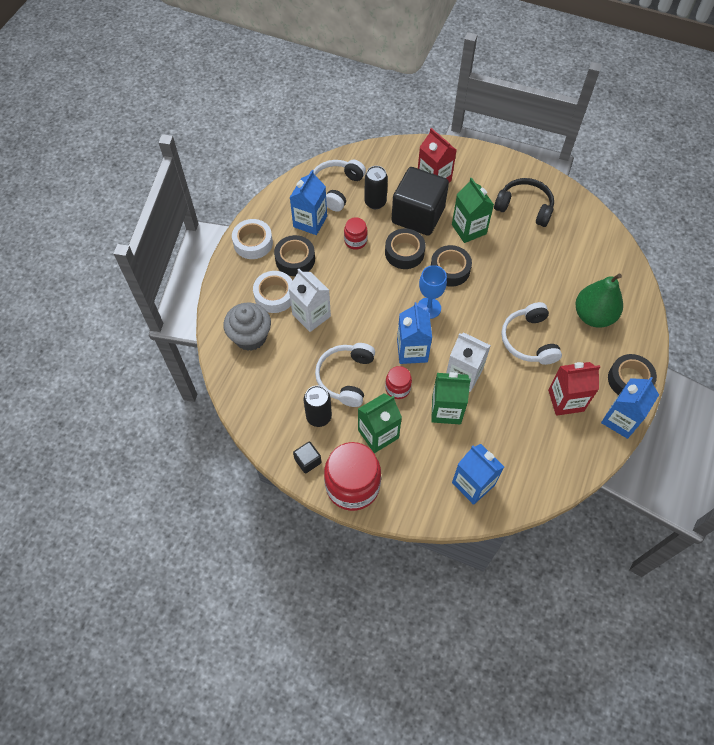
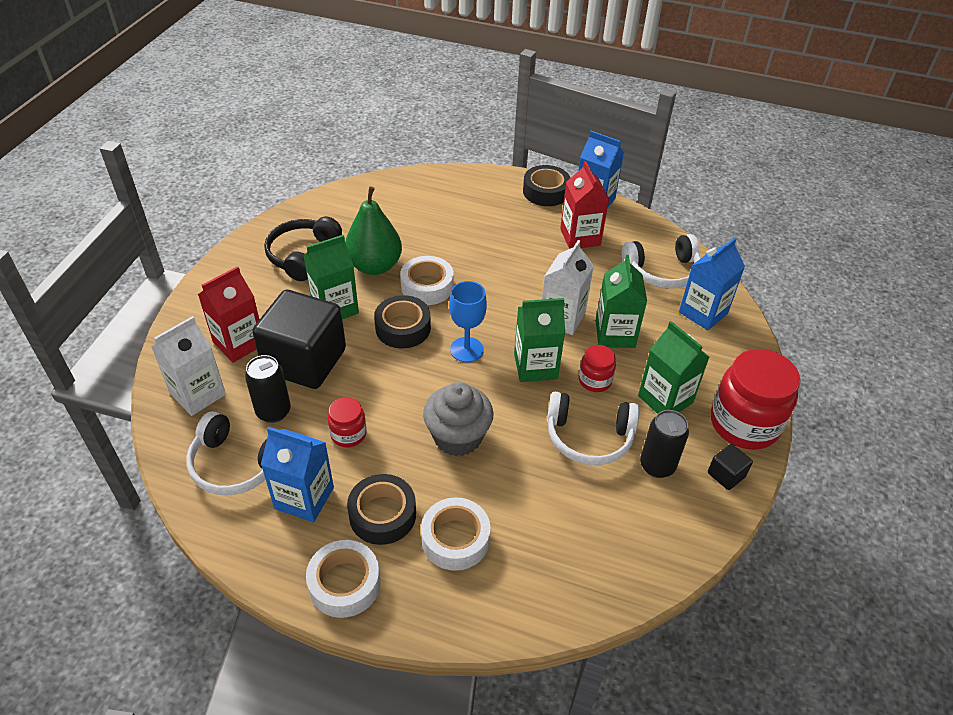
camera: 95 degrees left, 15 degrees down
(250, 337) = (538, 568): grey cupcake -> grey cupcake (458, 437)
(311, 315) = (490, 485): white carton -> white carton (198, 394)
(404, 252) = (373, 375): black tape -> none
(412, 351) = (535, 366): blue carton -> green carton
(494, 285) = (427, 286): none -> white tape
(529, 340) = (506, 261): white headphones -> white headphones (662, 271)
(593, 316) = (467, 210): green pear -> green pear (374, 266)

